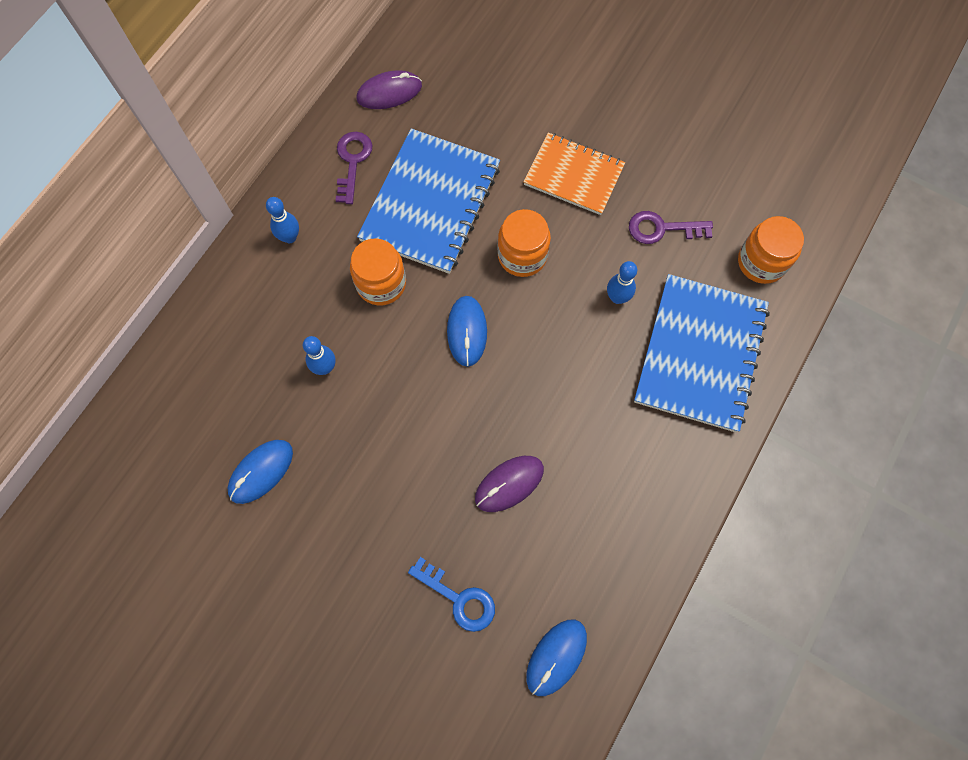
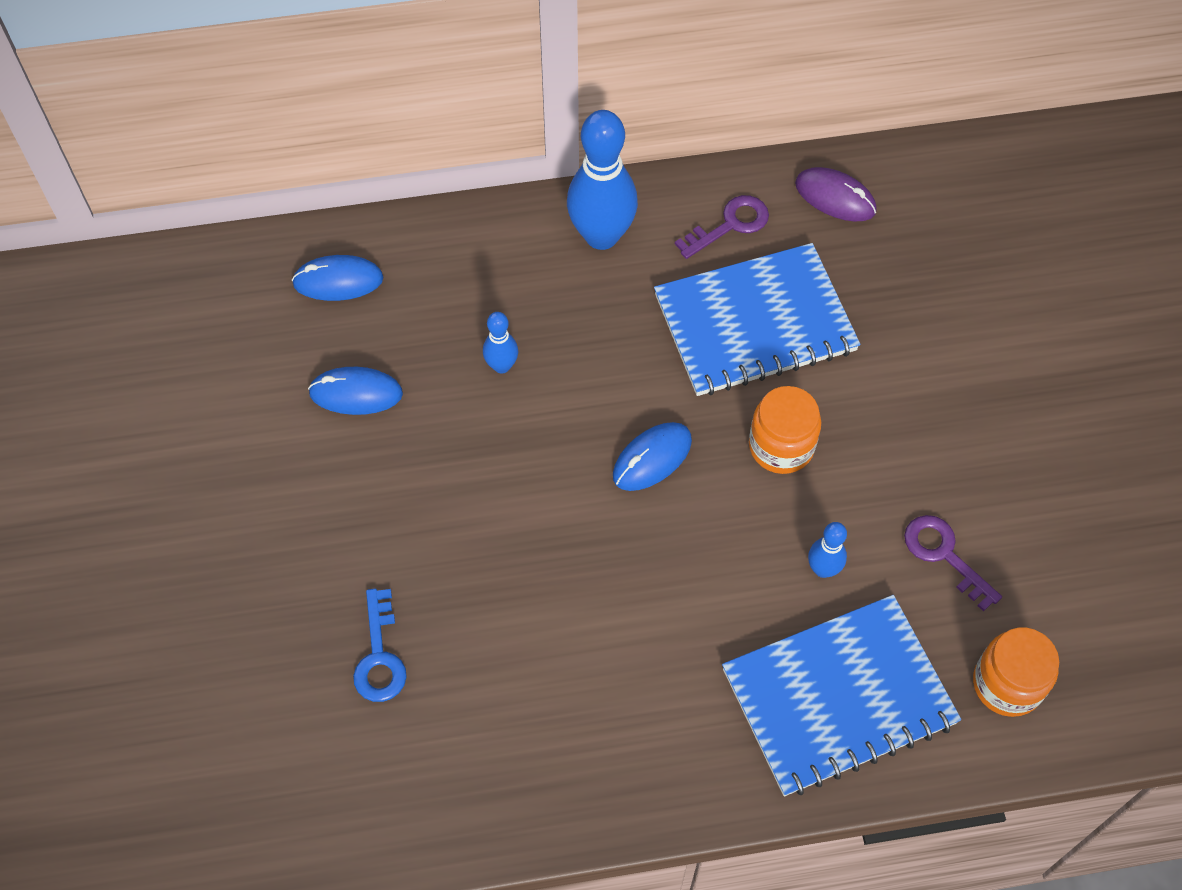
camera: 50 degrees right, 10 degrees down
(290, 237) = (601, 236): blue bowling pin -> blue bowling pin, size x2.05
(381, 283) = (629, 346): orange jar -> none
(509, 484) = (531, 615): purple mouse -> none
(556, 657) = (395, 790): blue mouse -> blue mouse (338, 281)
(574, 175) = (918, 426): orange notebook -> none

